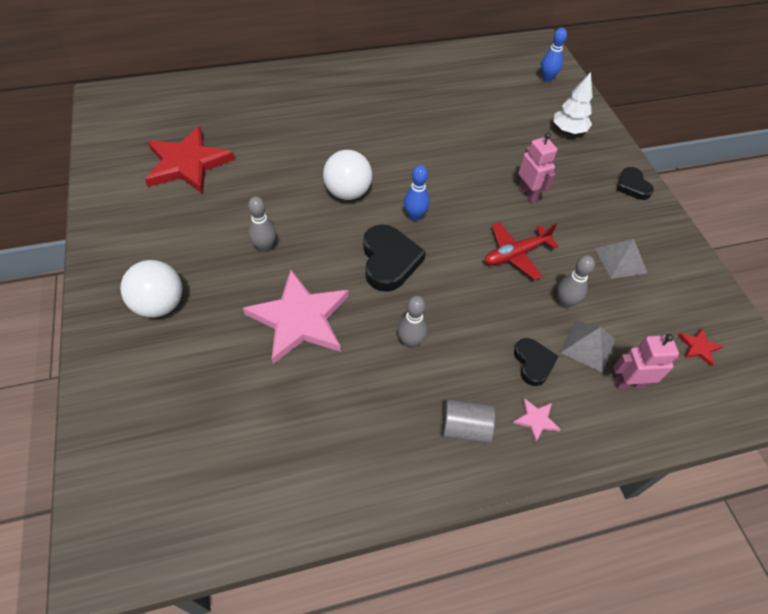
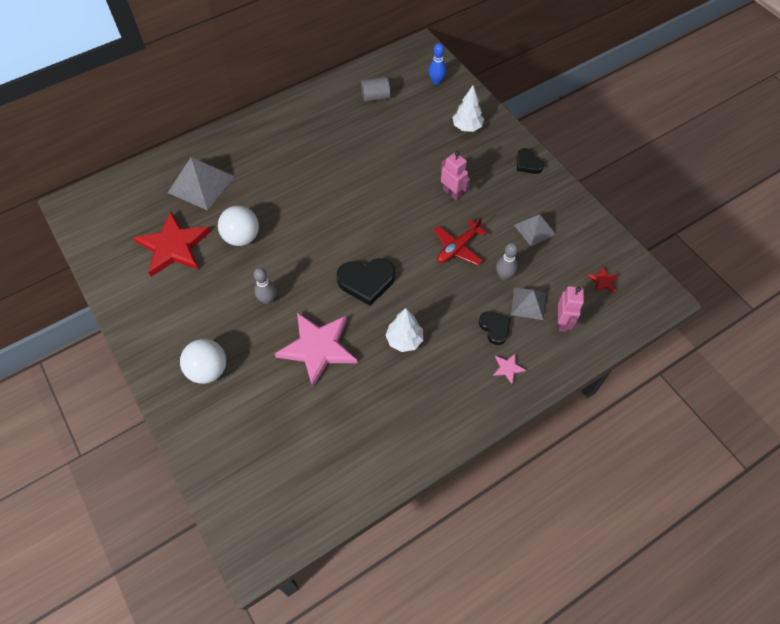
camera: 15 degrees left, 5 degrees up
(246, 112) = (201, 184): none -> grey pyramid
(348, 192) = (313, 234): white ball -> white ball (242, 237)
(389, 261) = (366, 282): black heart -> black heart turned 105 degrees clockwise
(410, 342) = (404, 340): grey bowling pin -> white tree
(414, 216) = (372, 238): blue bowling pin -> none
(465, 428) = (462, 389): grey cylinder -> grey cylinder (375, 97)
(629, 383) = (562, 322): pink robot -> pink robot turned 120 degrees clockwise

